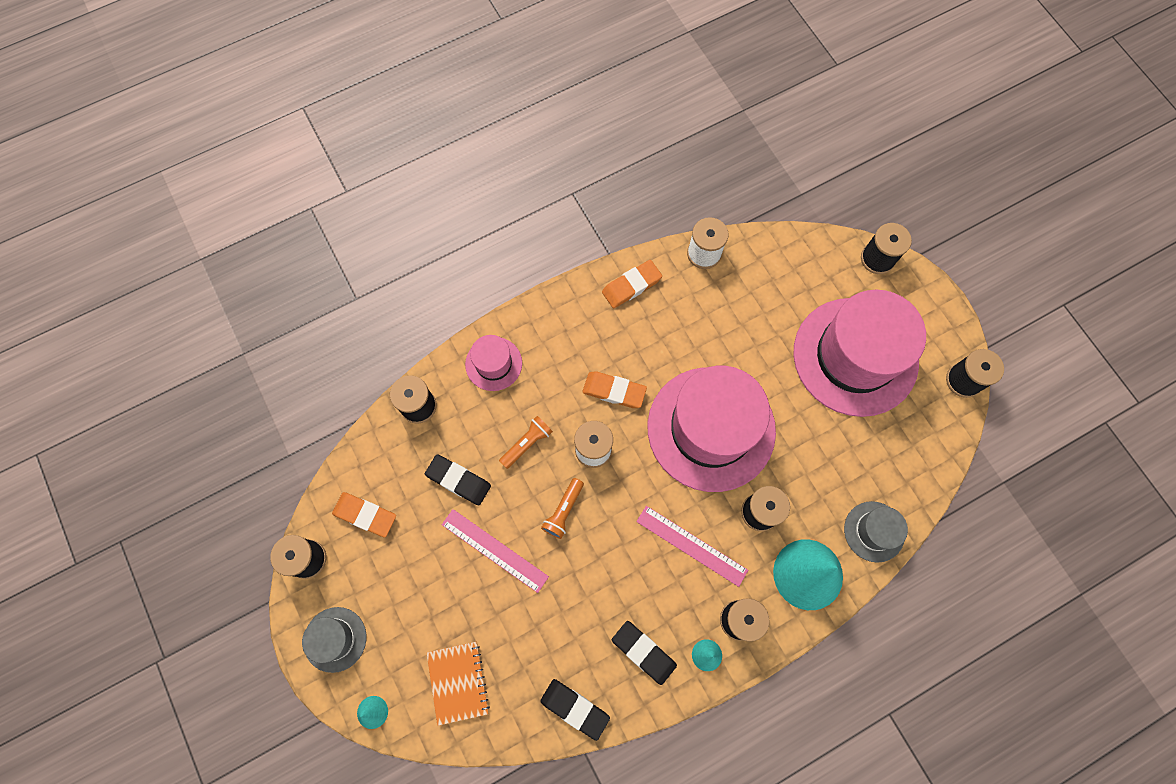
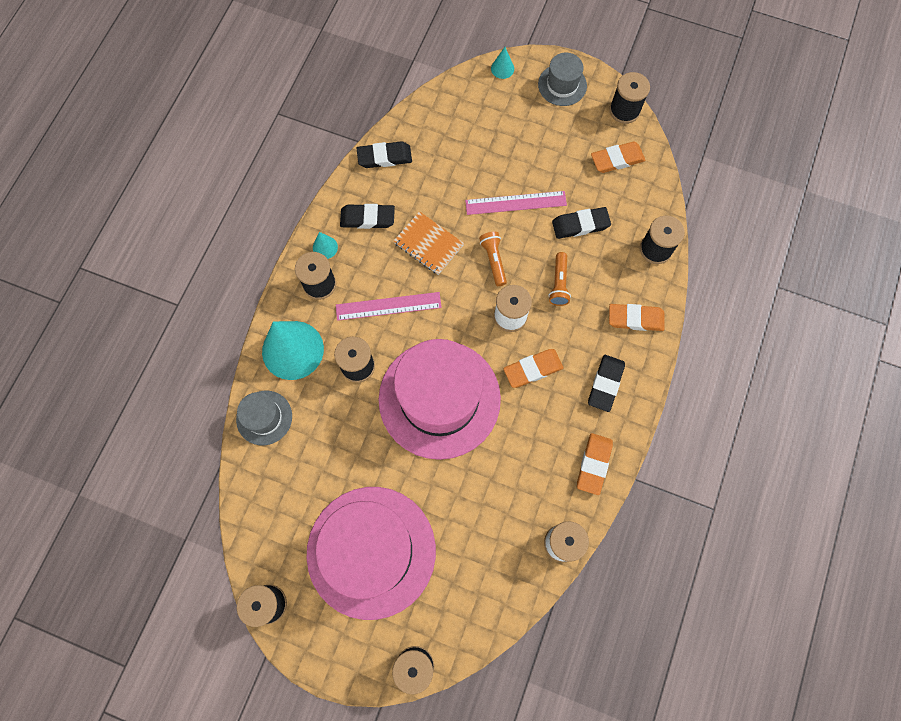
camera: 140 degrees right, 0 degrees up
(458, 682) = (467, 118): orange notebook -> orange notebook (428, 244)
(493, 363) = (635, 319): pink hat -> orange eraser
(567, 334) = (605, 384): none -> black eraser

